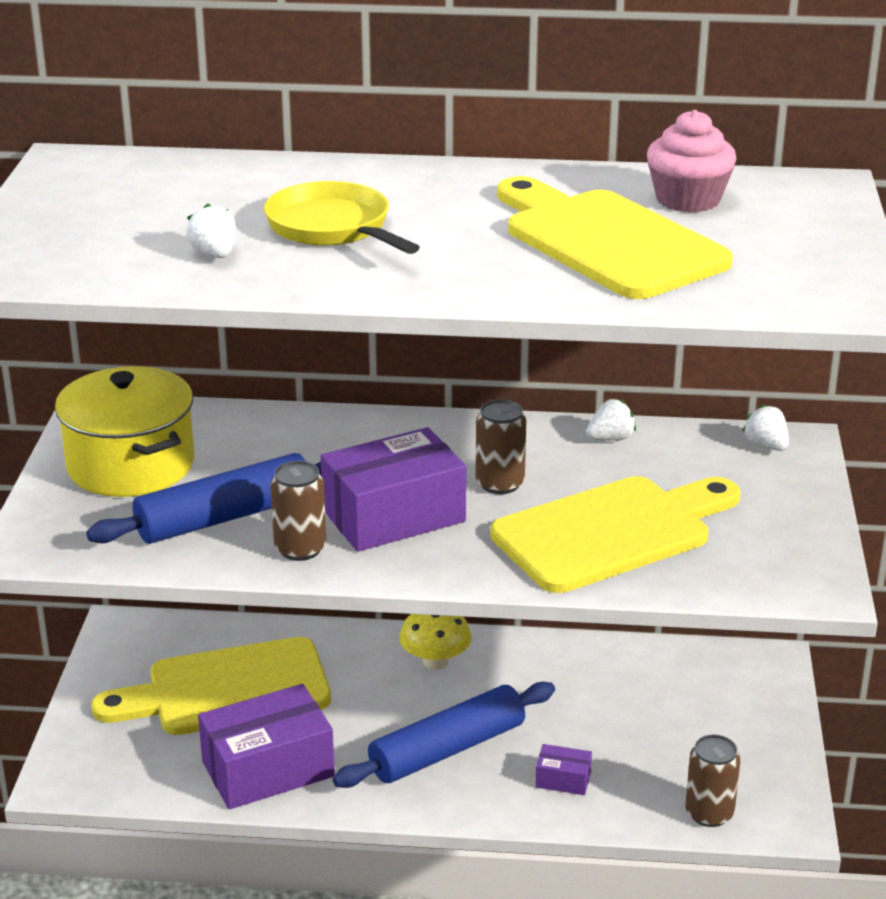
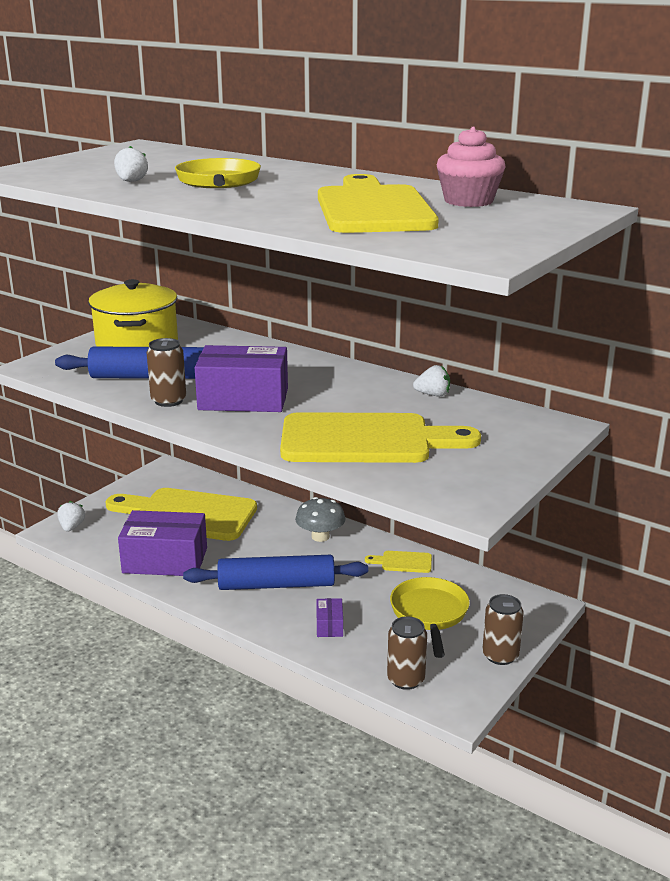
camera: 30 degrees right, 5 degrees down
(435, 661) = (320, 536): yellow mushroom -> grey mushroom
(500, 483) = (329, 399): brown can -> brown can (500, 655)
(563, 779) = (329, 625): purple box -> purple box turned 45 degrees clockwise
(568, 661) = (403, 562): none -> yellow cutting board
(660, 720) = (429, 614): none -> yellow pan
(766, 446) = (538, 423): white strawberry -> white strawberry (72, 527)

